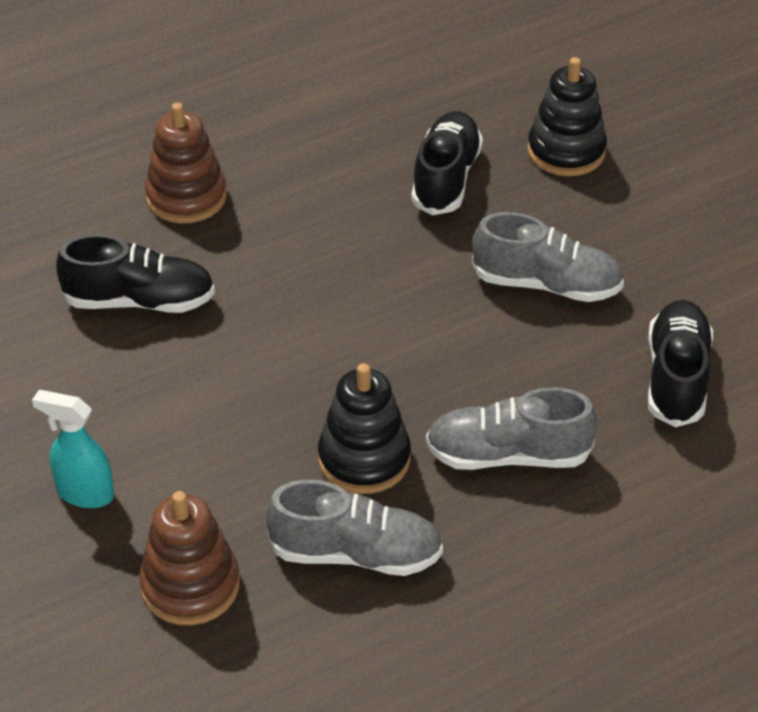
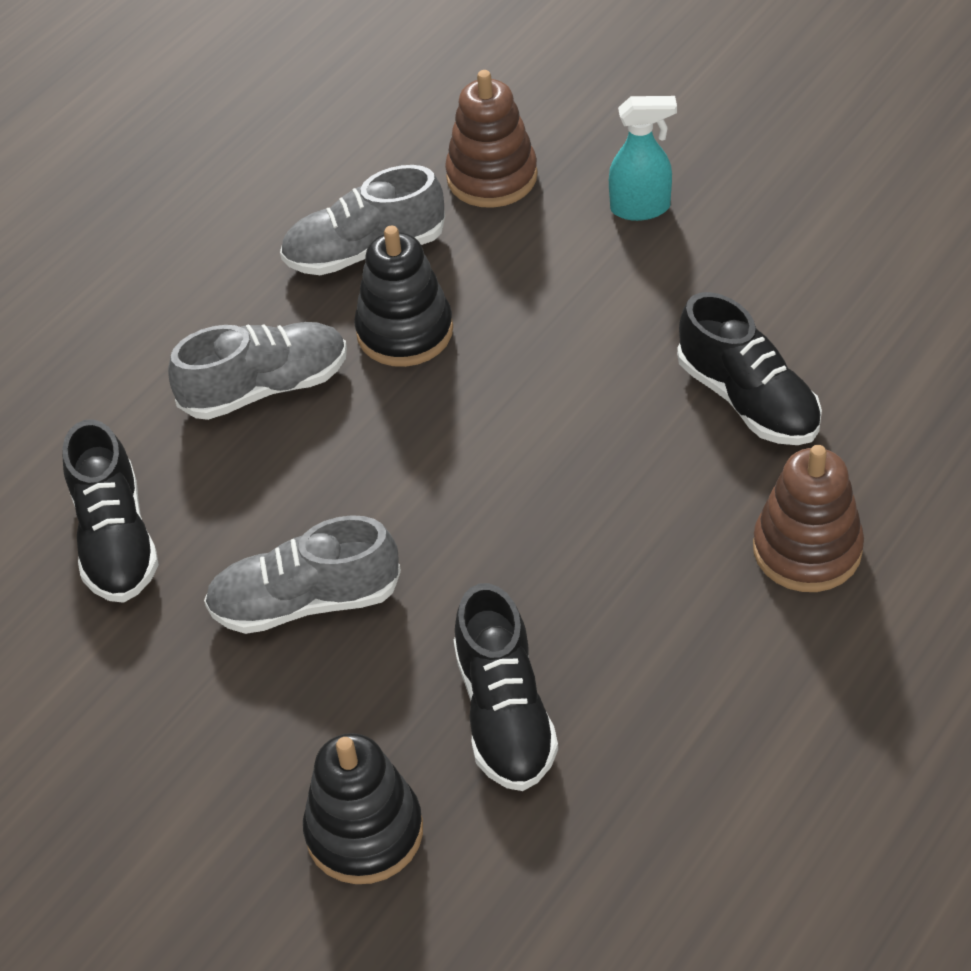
camera: 160 degrees right, 5 degrees up
(139, 301) = (748, 399): black shoe -> black shoe turned 105 degrees counterclockwise

